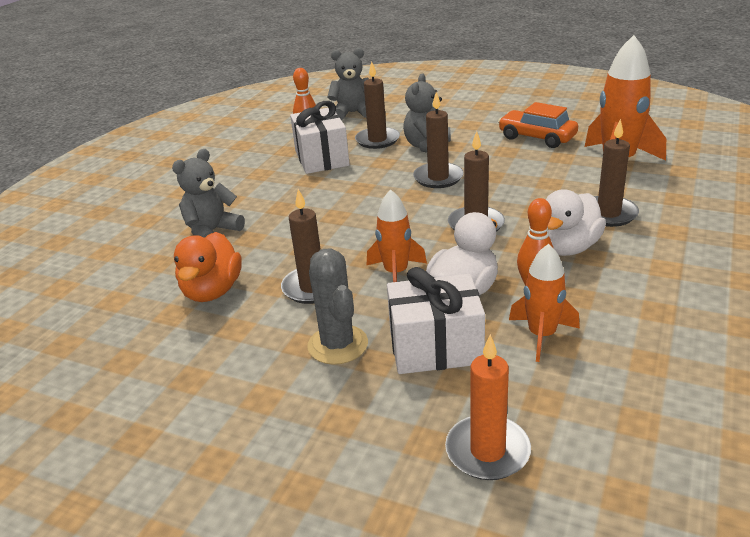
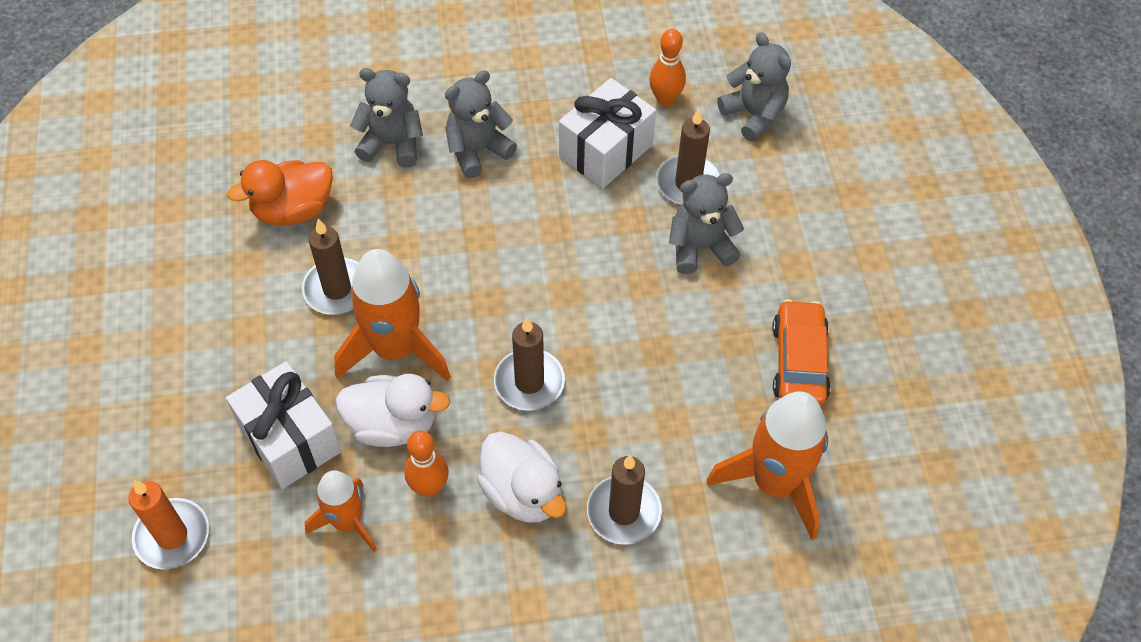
camera: 55 degrees right, 25 degrees up
(263, 200) = (477, 150): none -> grey teddy bear
(338, 345) = (259, 358): grey cactus -> none
(396, 273) = (395, 349): orange rocket -> orange rocket, size x1.64
(438, 178) = (621, 296): brown candle -> none
(567, 248) = (523, 493): white duck -> white duck turned 135 degrees counterclockwise

